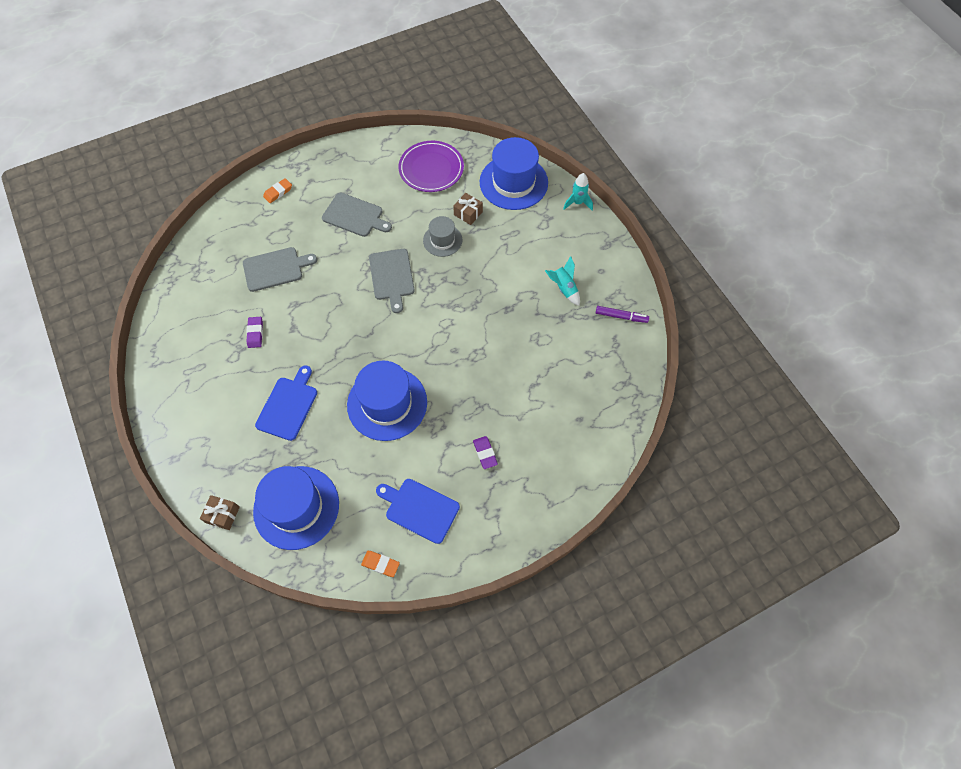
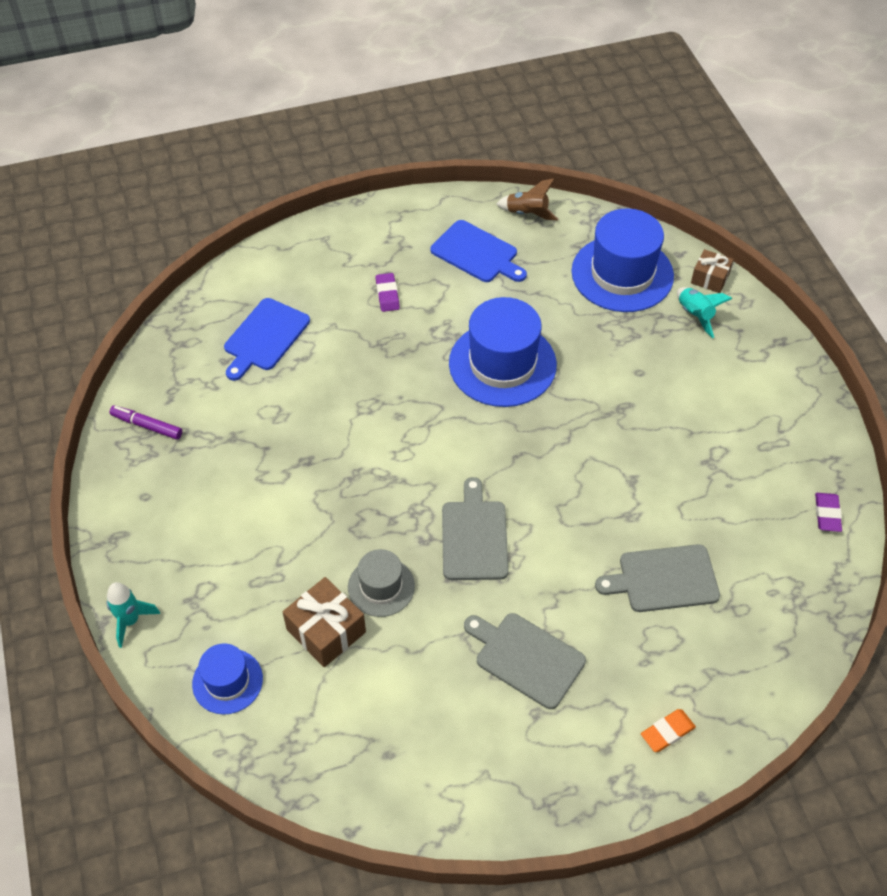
camera: 170 degrees left, 10 degrees down
(255, 333) = (688, 480): purple eraser -> purple eraser (827, 514)
(288, 405) = (635, 380): blue cutting board -> blue cutting board (265, 337)
(380, 564) = (527, 214): orange eraser -> brown rocket
(431, 169) = (372, 737): purple plate -> none
(468, 213) = (326, 631): brown gift -> brown gift, size x1.54
(513, 182) = (227, 681): blue hat -> blue hat, size x0.55
(563, 288) = (213, 478): turquoise rocket -> turquoise rocket (695, 316)

